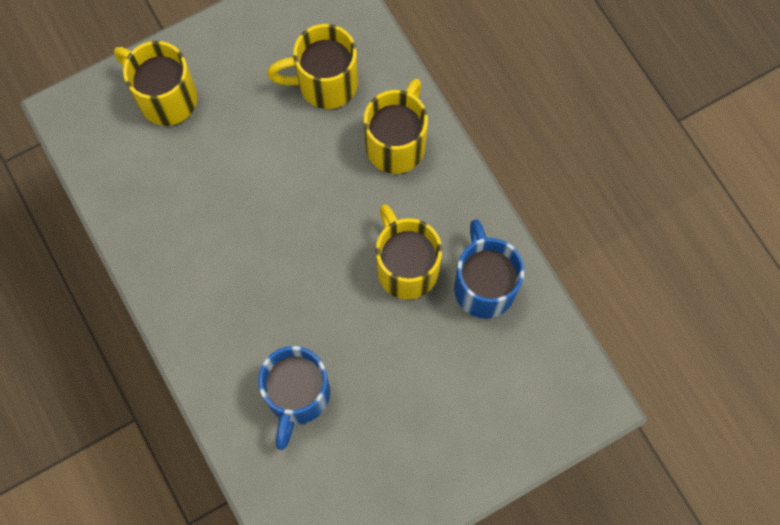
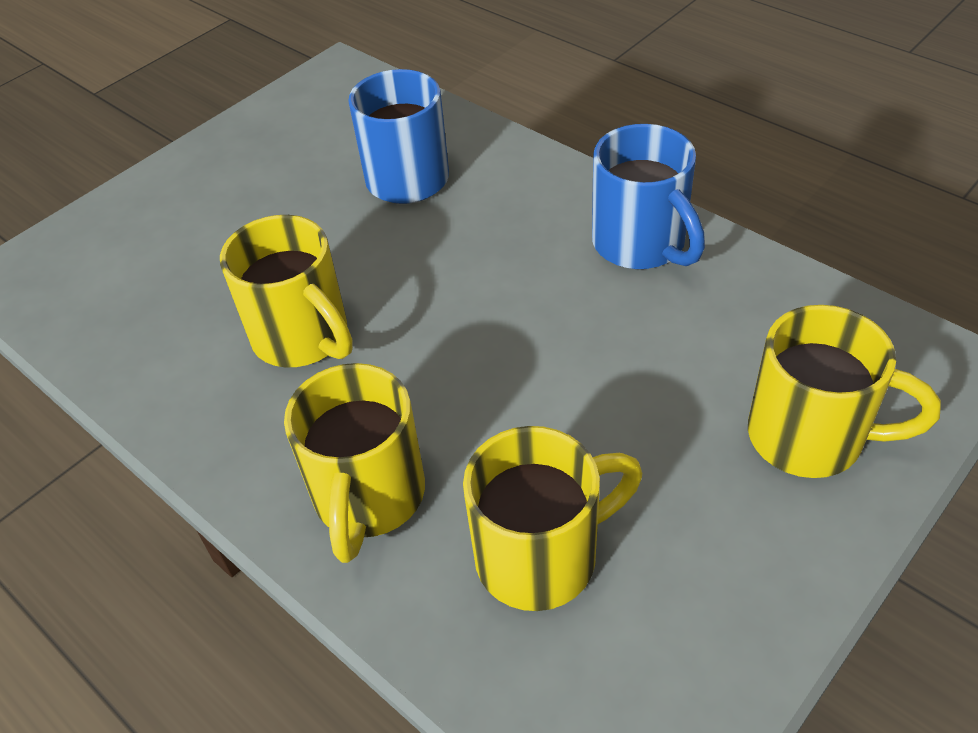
camera: 165 degrees right, 25 degrees down
(484, 285) = (177, 351): blue mug -> blue mug (641, 244)

